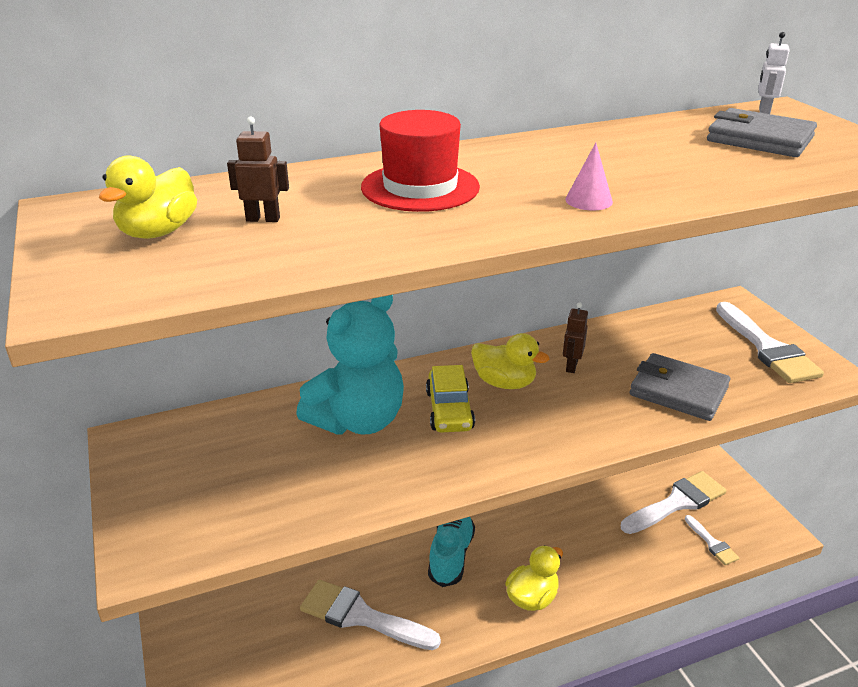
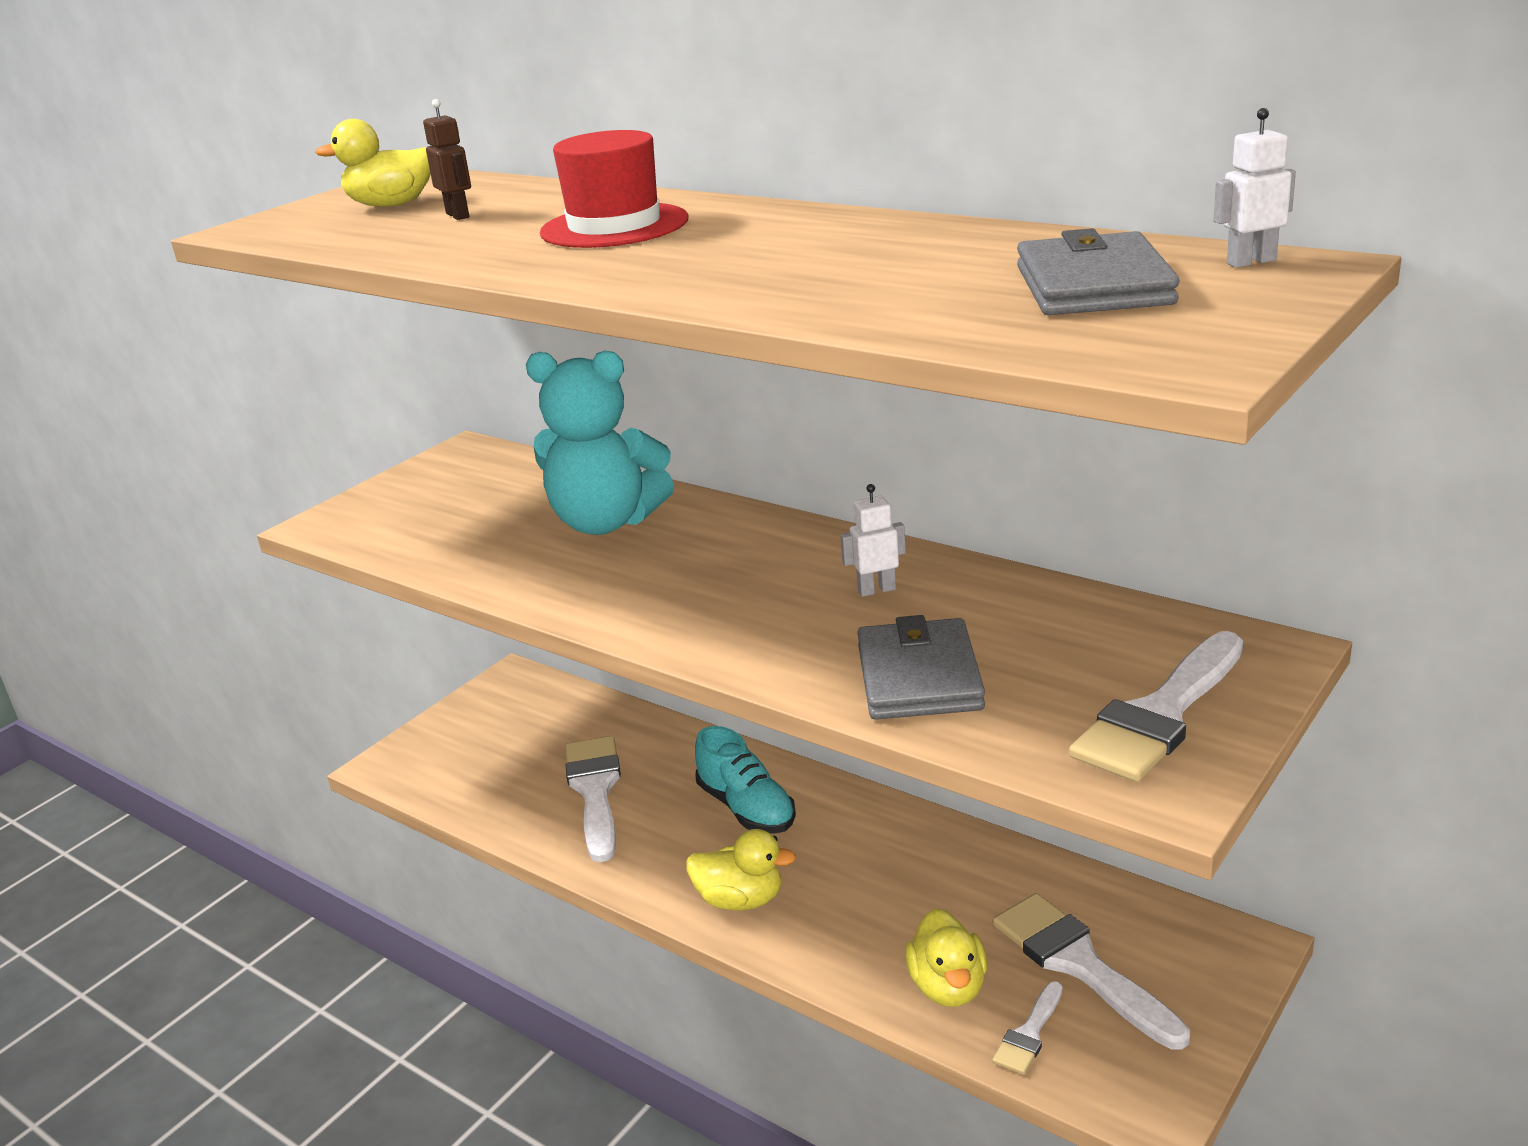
camera: 60 degrees right, 5 degrees down
(449, 410) = (682, 557): yellow car -> none
(451, 555) = (746, 808): turquoise shoe -> turquoise shoe turned 75 degrees clockwise
(504, 383) = (779, 565): yellow duck -> yellow duck (948, 987)
(571, 366) = (876, 590): brown robot -> white robot
(588, 200) = (681, 278): pink cone -> none
(677, 503) = (1079, 965): white brush -> white brush turned 150 degrees counterclockwise

